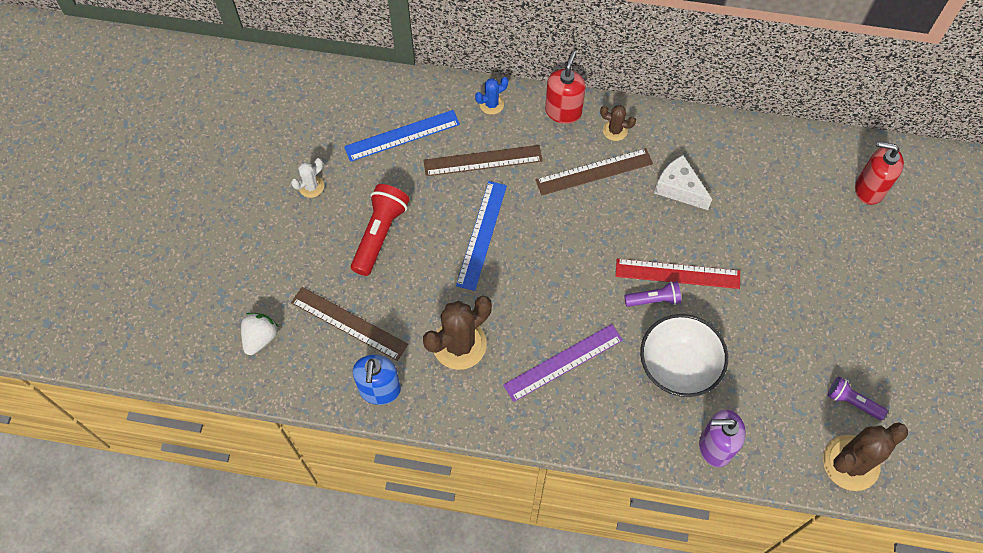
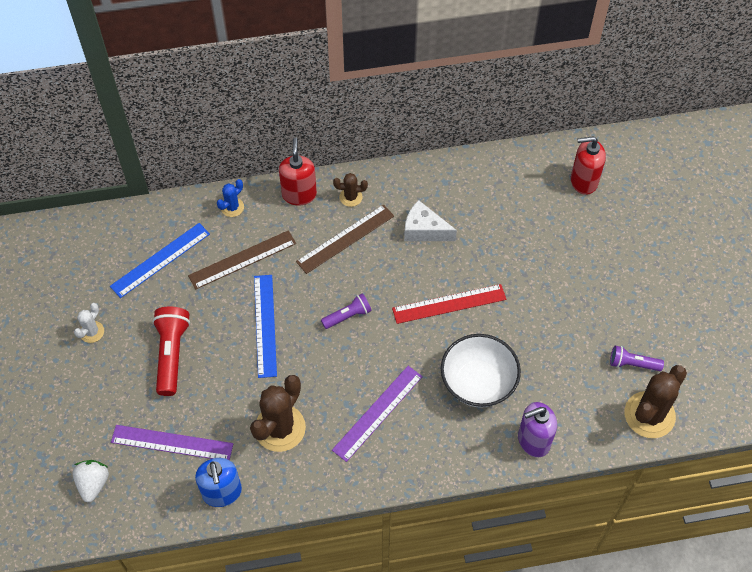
camera: 20 degrees left, 5 degrees down
(349, 323) = (172, 443): brown ruler -> purple ruler
(654, 300) = (437, 333): purple flashlight -> purple flashlight (348, 316)

